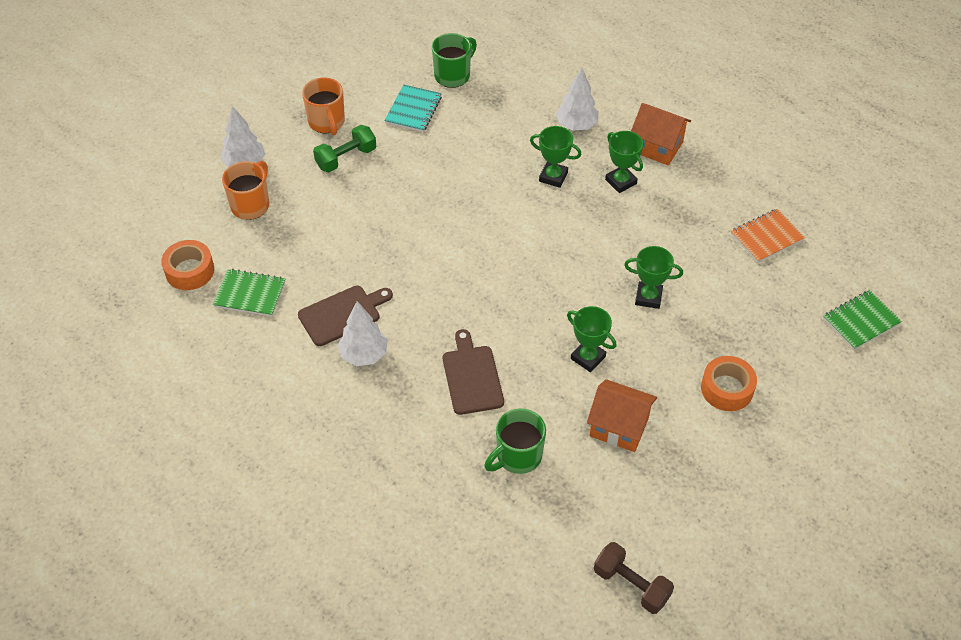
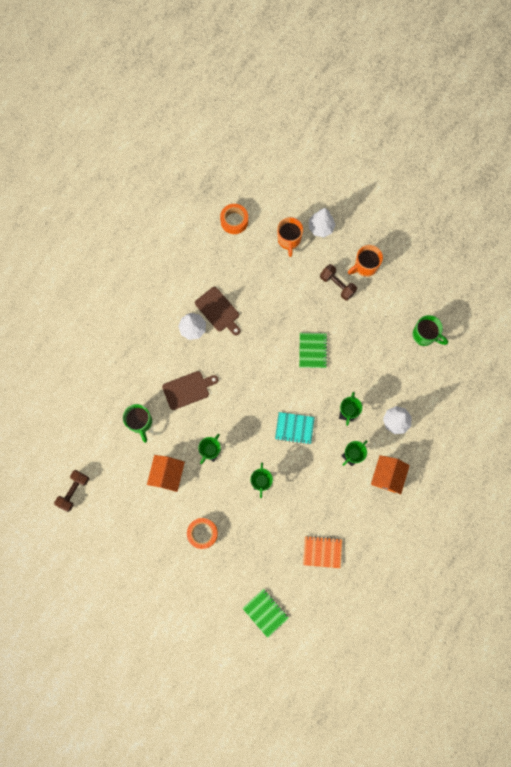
camera: 80 degrees right, 25 degrees up
(250, 294) = (223, 257): green notebook -> green notebook (312, 350)
(251, 205) = (289, 240): orange mug -> orange mug turned 75 degrees clockwise
(346, 158) = (337, 285): green dumbbell -> brown dumbbell
(413, 110) = (387, 316): turquoise notebook -> turquoise notebook (294, 428)
(517, 456) = (140, 422): green mug -> green mug turned 150 degrees counterclockwise
(766, 237) = (322, 552): orange notebook -> orange notebook turned 45 degrees counterclockwise

